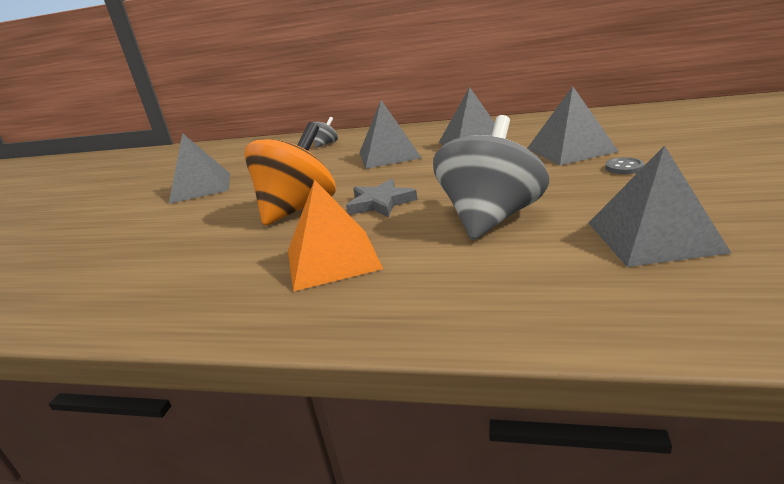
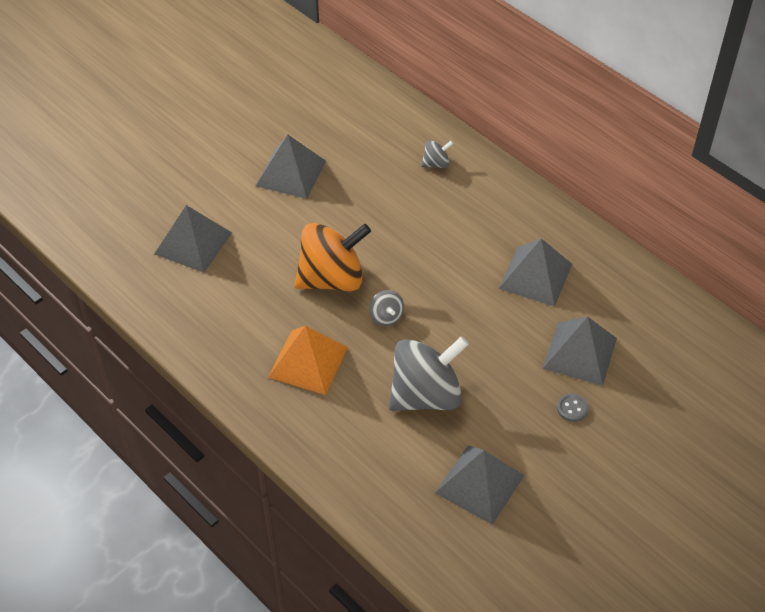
camera: 30 degrees right, 25 degrees up
(380, 203) = (386, 317): grey star -> grey spinning top
(389, 155) = (460, 238): grey pyramid -> grey pyramid (193, 243)

